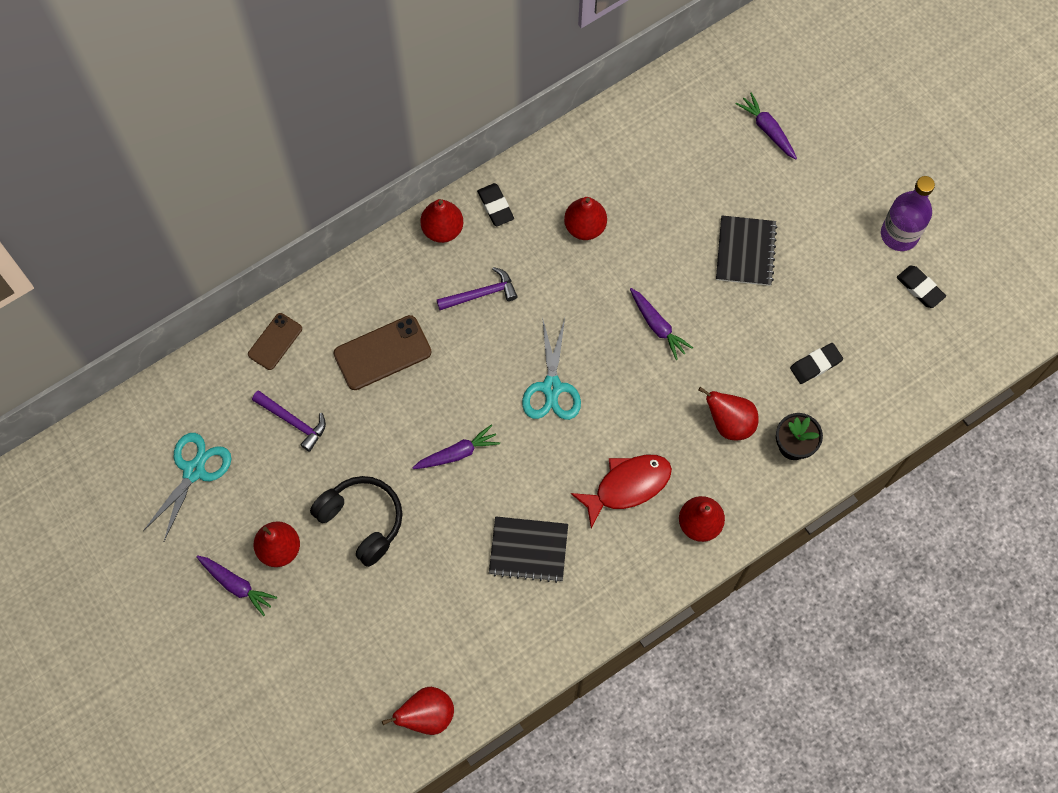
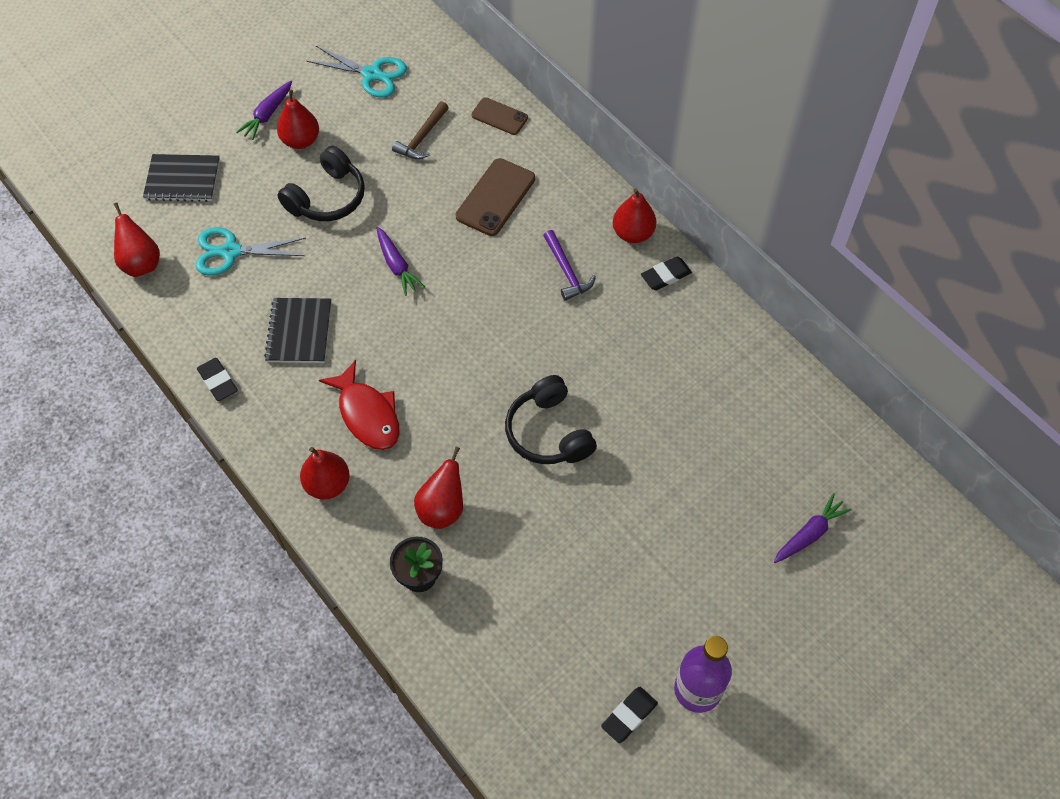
camera: 85 degrees right, 10 degrees down
(293, 421) = (422, 137): purple hammer -> brown hammer
(382, 353) = (495, 197): brown phone -> brown phone turned 60 degrees clockwise
(552, 387) = (470, 339): turquoise scissors -> turquoise scissors (231, 252)
(585, 227) = (655, 357): red pear -> none
(657, 326) = (548, 432): purple carrot -> black headphones
(745, 252) = (649, 516): black notebook -> black notebook (182, 179)
(815, 365) = (518, 597): black eraser -> black eraser (218, 381)

